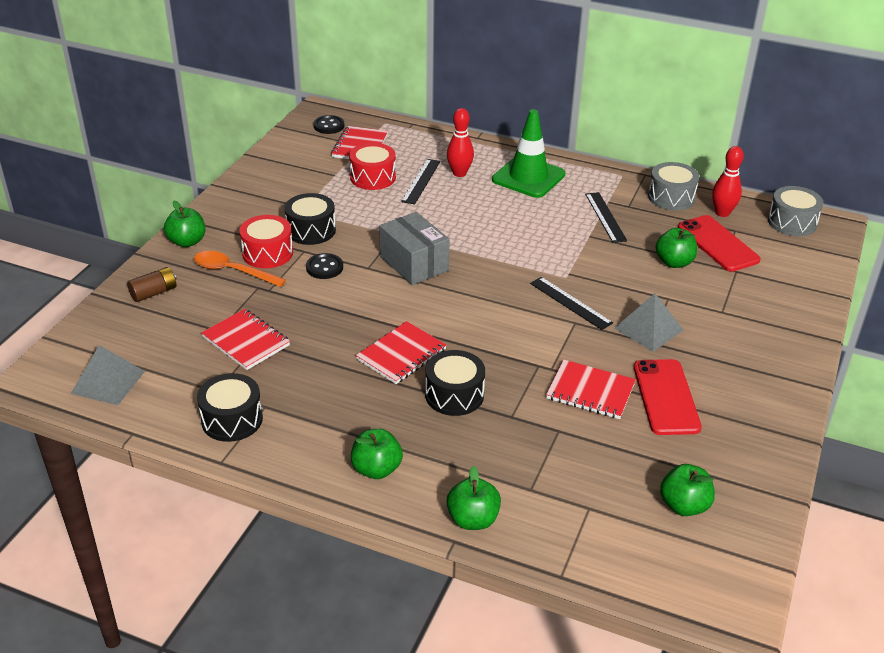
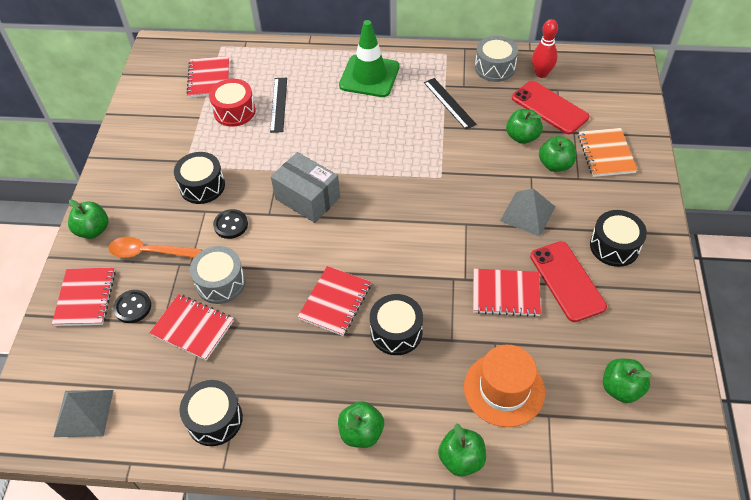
camera: 15 degrees left, 15 degrees up
(154, 293) = (85, 298): brown battery -> red notebook
(267, 253) = (173, 223): red drum -> none
(329, 126) = (172, 62): black button -> black button (133, 307)
(459, 173) = (309, 87): red bowling pin -> none
(549, 472) = (504, 389): none -> orange hat
(570, 303) = (455, 204): black ruler -> none
(700, 294) = (555, 165): none -> green apple
(736, 380) = (614, 246): none -> black drum
(765, 297) = (606, 154): none -> orange notebook
(792, 222) = (599, 69): grey drum -> grey drum (220, 282)

